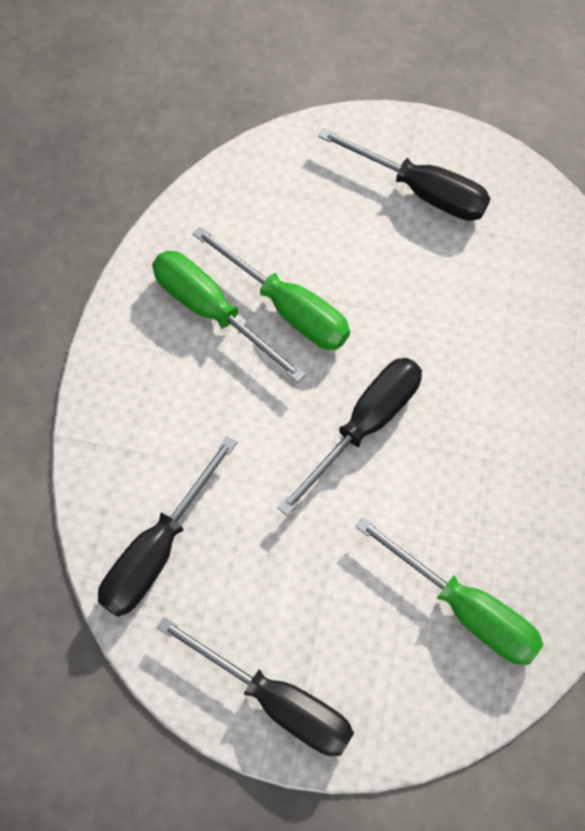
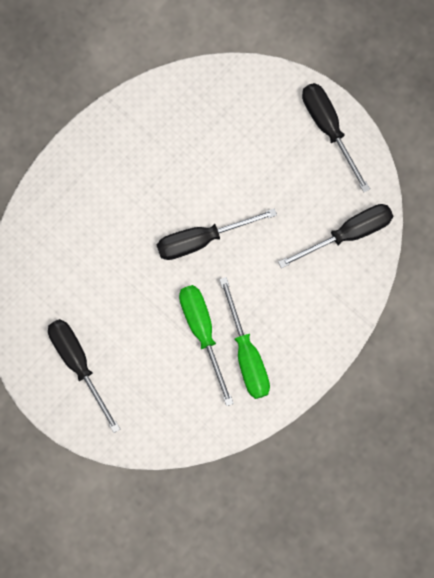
camera: 150 degrees left, 10 degrees up
(465, 609) = (211, 119): green screwdriver -> none

